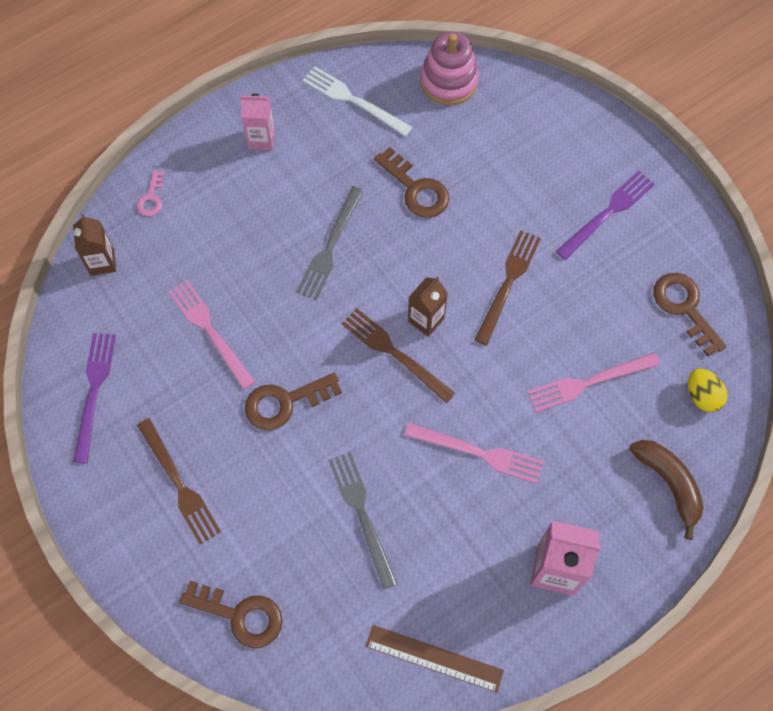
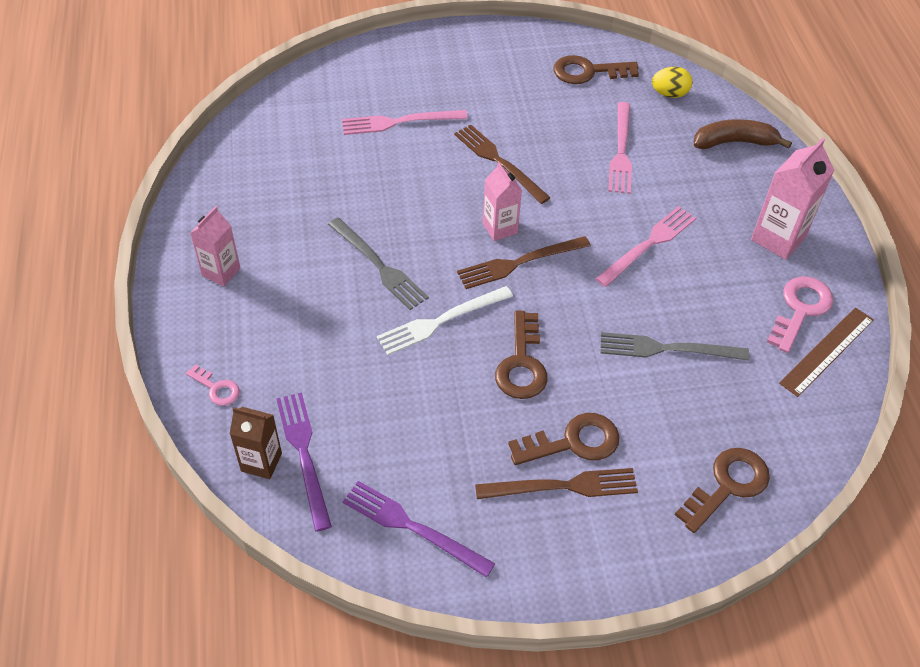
camera: 65 degrees left, 15 degrees down
(210, 331) = (406, 395): pink fork -> pink fork (399, 122)
(353, 100) = (235, 188): white fork -> white fork (441, 321)
(416, 189) = (363, 183): brown key -> brown key (573, 442)
(426, 320) = (500, 228): brown carton -> pink carton
(449, 81) = (270, 118): pink stacking toy -> none
(473, 618) = (800, 309): none -> pink key
(607, 213) = (474, 78): purple fork -> purple fork (304, 454)

